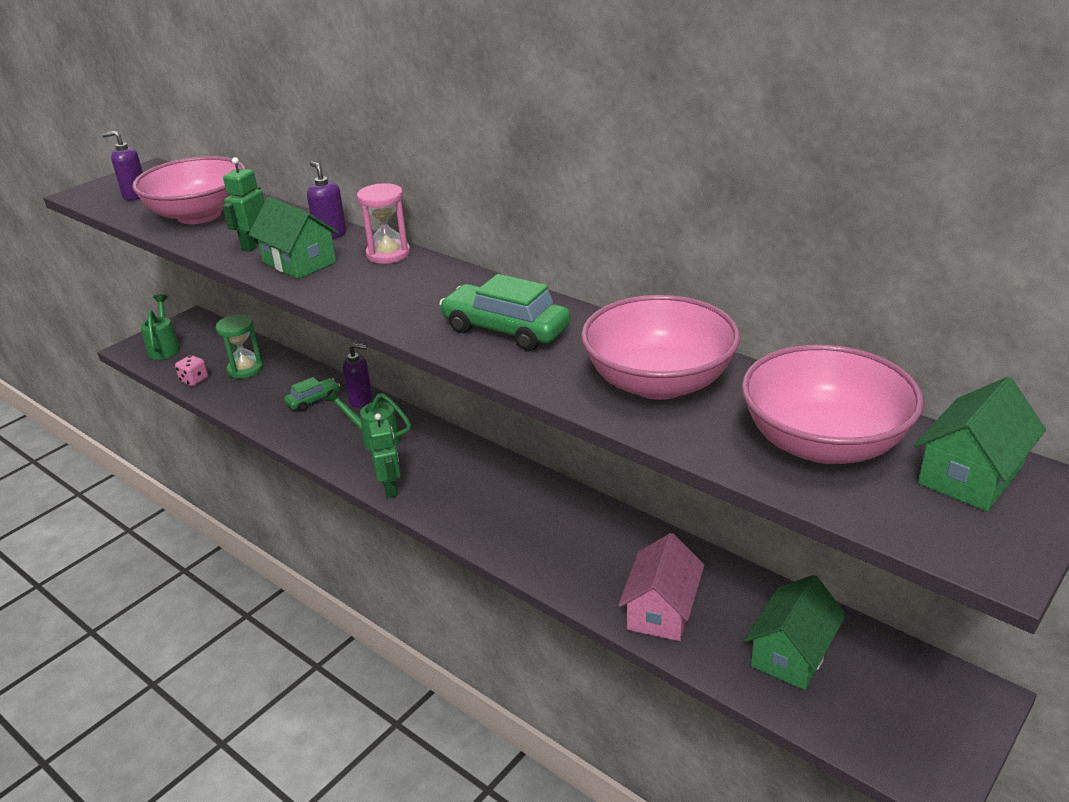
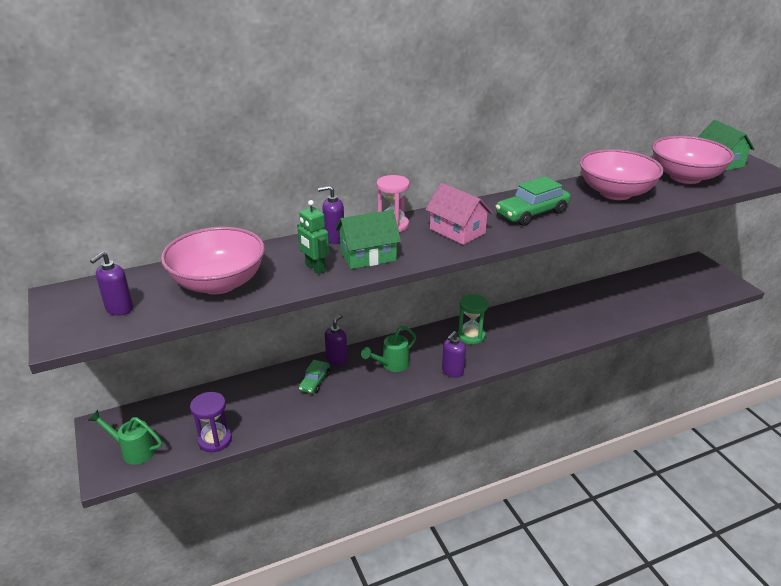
camera: 65 degrees left, 0 degrees up
(194, 380) = (215, 440): pink dice -> purple hourglass
(245, 369) = (230, 407): green hourglass -> green hourglass (471, 336)
(313, 400) = (315, 382): green car -> green car turned 150 degrees counterclockwise
(390, 488) = (452, 371): green robot -> purple soap dispenser
(661, 610) = (614, 313): pink house -> pink house (457, 231)
(792, 653) = (657, 291): green house -> none

